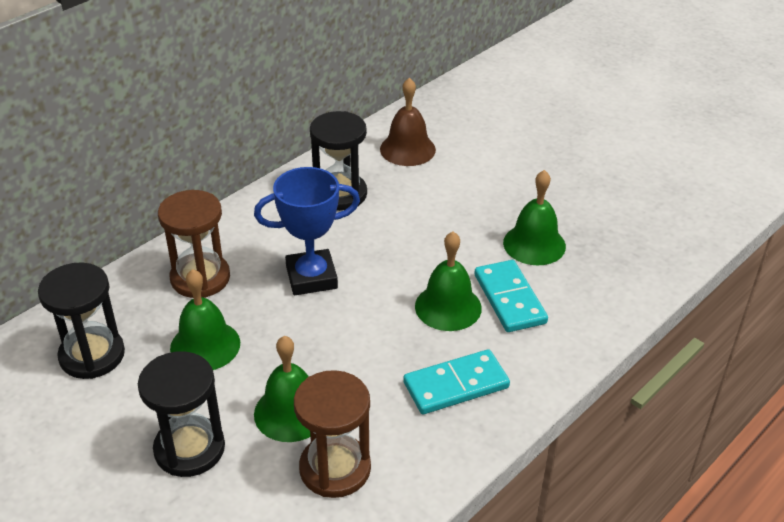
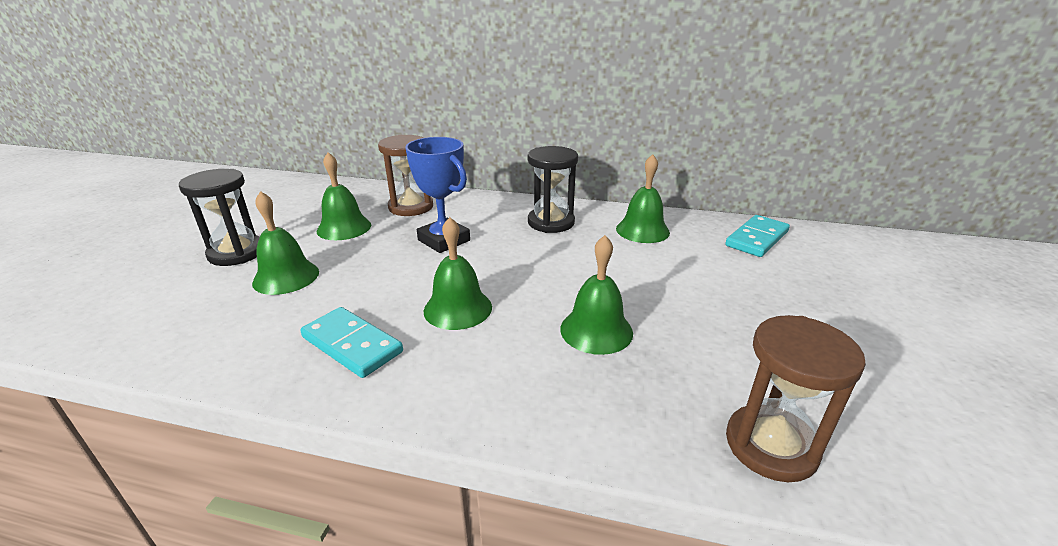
camera: 60 degrees right, 10 degrees down
(92, 355) = (316, 201): black hourglass -> none
(335, 468) = (224, 314): brown hourglass -> brown hourglass (771, 445)
(407, 149) = (642, 230): brown bell -> green bell
(509, 299) = (498, 340): turquoise domino -> turquoise domino (756, 239)

